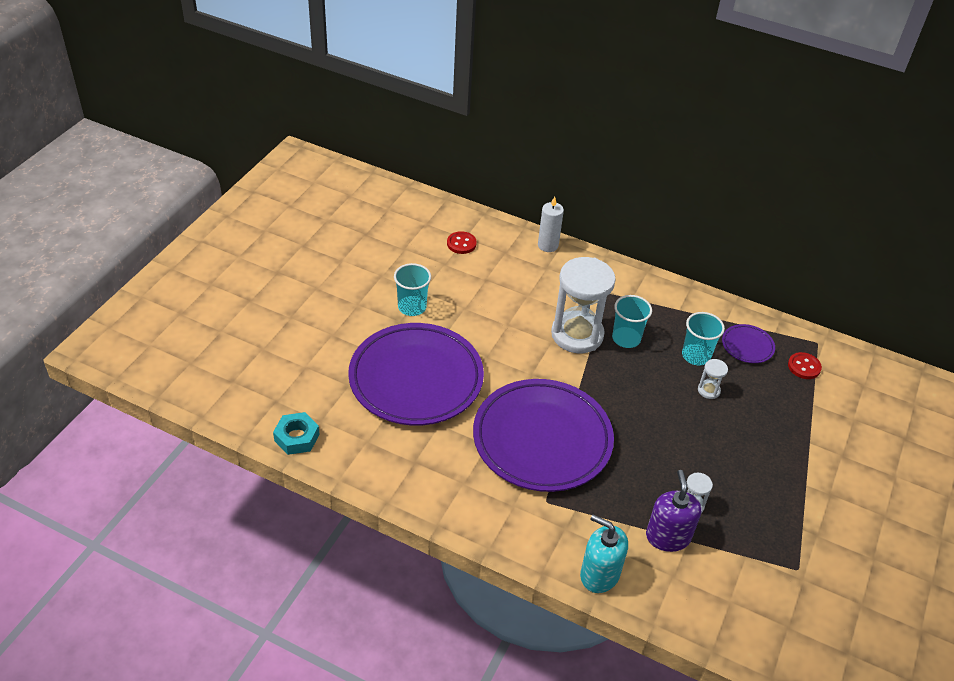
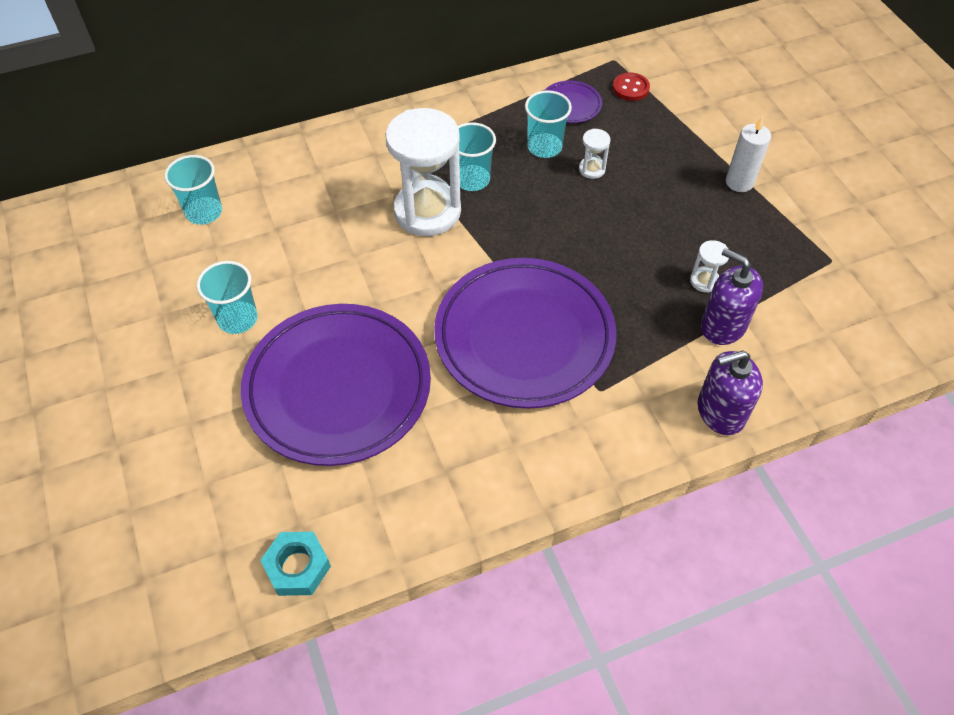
camera: 45 degrees left, 10 degrees up
(461, 244) = (204, 212): red button -> turquoise cup
(548, 245) = (292, 147): white candle -> white candle (739, 182)
(599, 574) = (720, 412): turquoise soap dispenser -> purple soap dispenser

